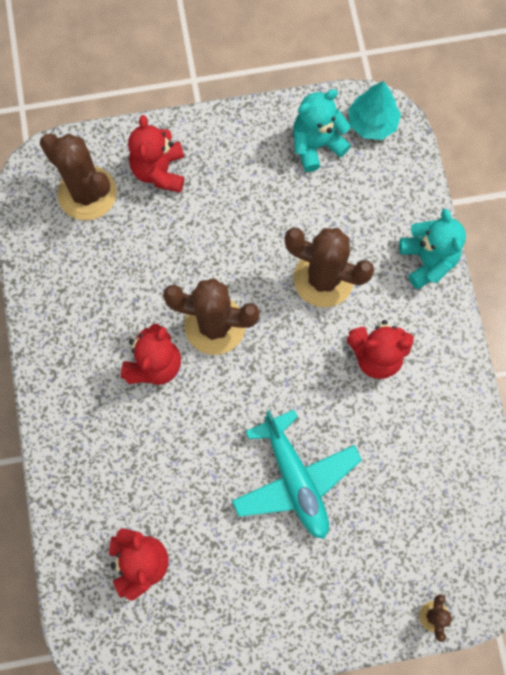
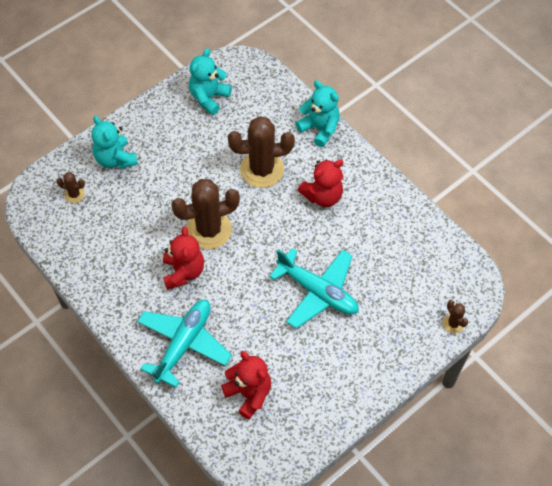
camera: 30 degrees left, 15 degrees down
(87, 193) = (74, 194): brown cactus -> brown cactus, size x0.45
(103, 457) = (184, 344): none -> turquoise plane
(159, 171) = (115, 159): red teddy bear -> turquoise teddy bear
(372, 123) = (236, 70): turquoise tree -> none

